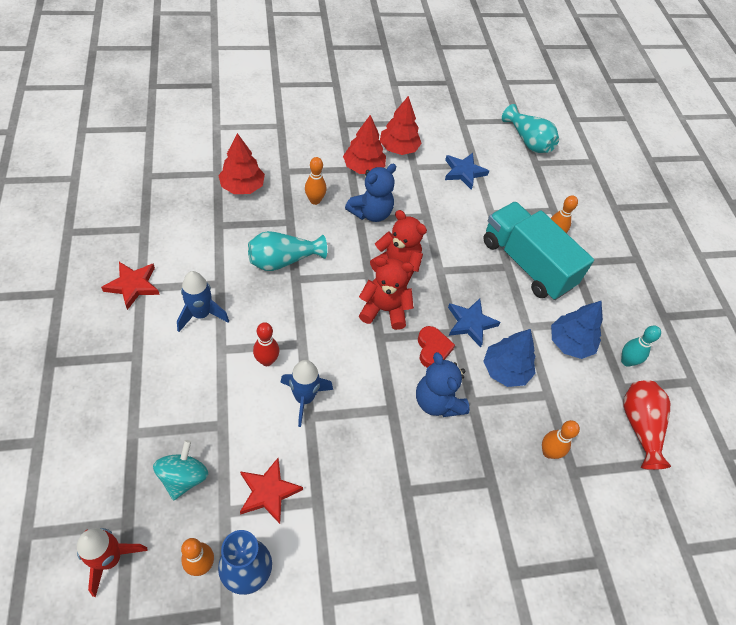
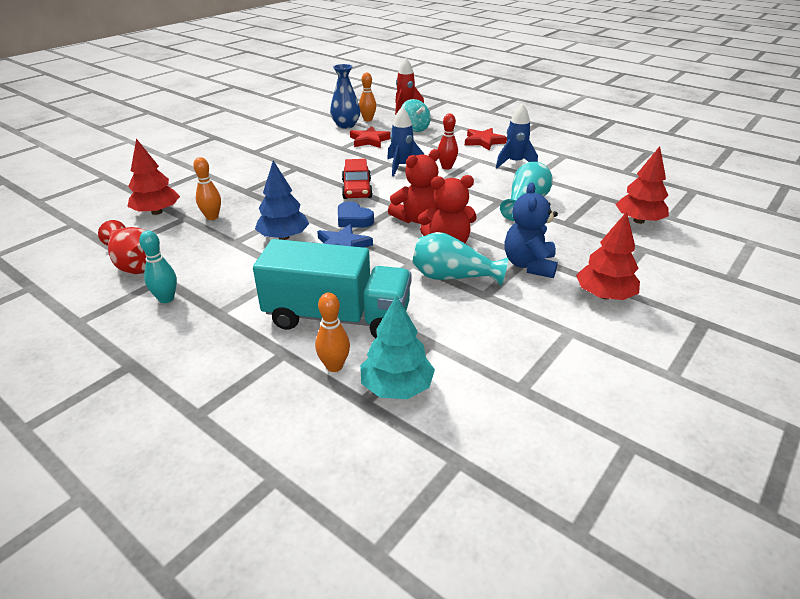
camera: 145 degrees right, 20 degrees down
(133, 285) = (569, 154): red star -> red star (483, 141)
(315, 200) = (581, 245): orange bowling pin -> none
(387, 392) = (357, 189): none -> red car
(398, 148) = (616, 339): red tree -> red tree (157, 212)
(433, 349) = (353, 219): red heart -> blue heart
(437, 401) = (318, 201): blue teddy bear -> none
(464, 172) = (518, 366): blue star -> none
(528, 141) = (512, 495): turquoise vase -> turquoise vase (453, 277)
(532, 204) = (397, 387): none -> turquoise tree
(570, 343) = (237, 281): blue tree -> none

